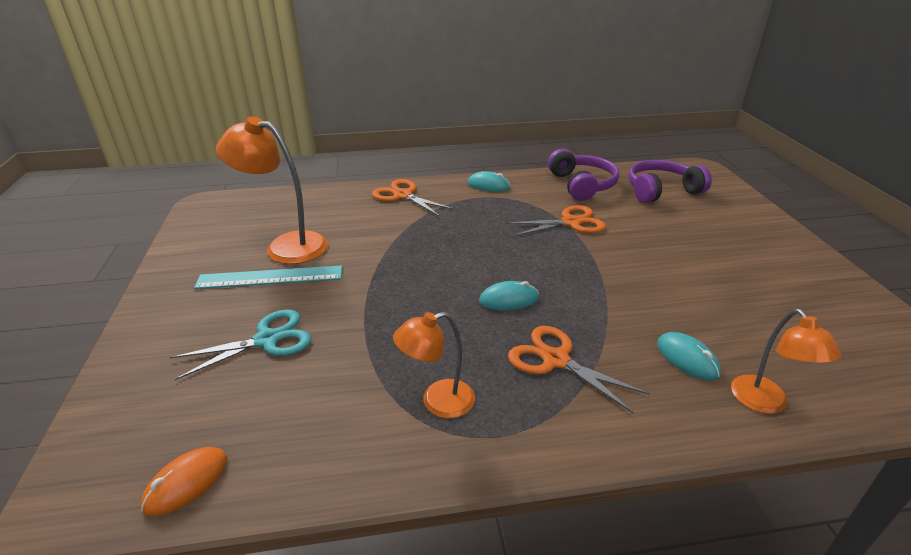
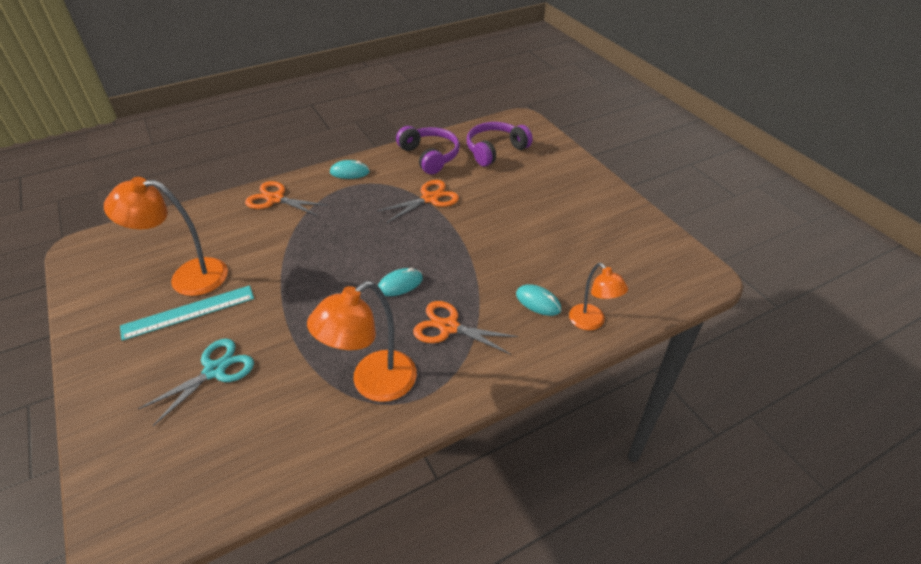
camera: 20 degrees left, 10 degrees up
(186, 483) = (209, 499): orange mouse -> none
(437, 402) = (373, 384): orange lamp -> orange lamp, size x1.63

